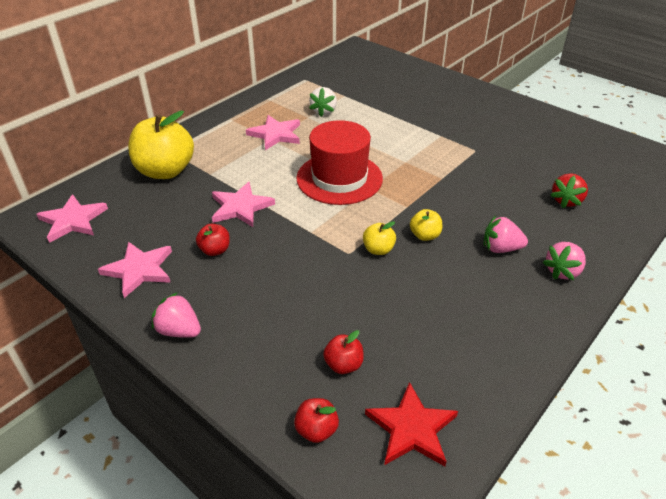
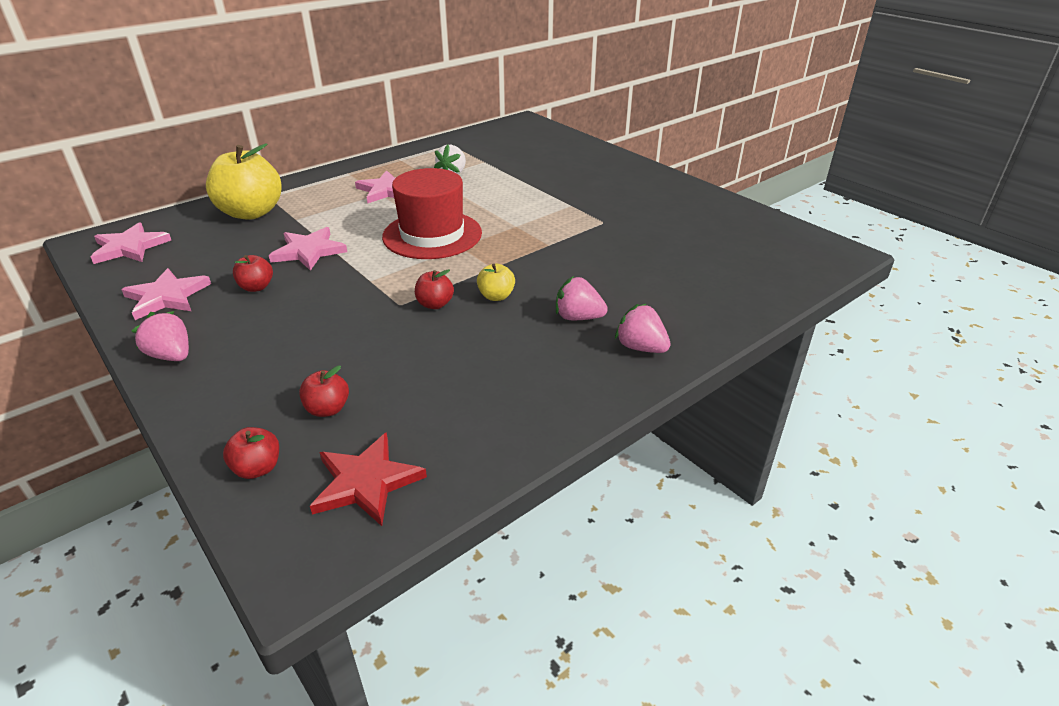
camera: 10 degrees right, 5 degrees down
(378, 249) = (435, 304): yellow apple -> red apple
(563, 271) = (640, 347): pink strawberry -> pink strawberry turned 75 degrees clockwise
(566, 201) = (685, 279): red strawberry -> none

